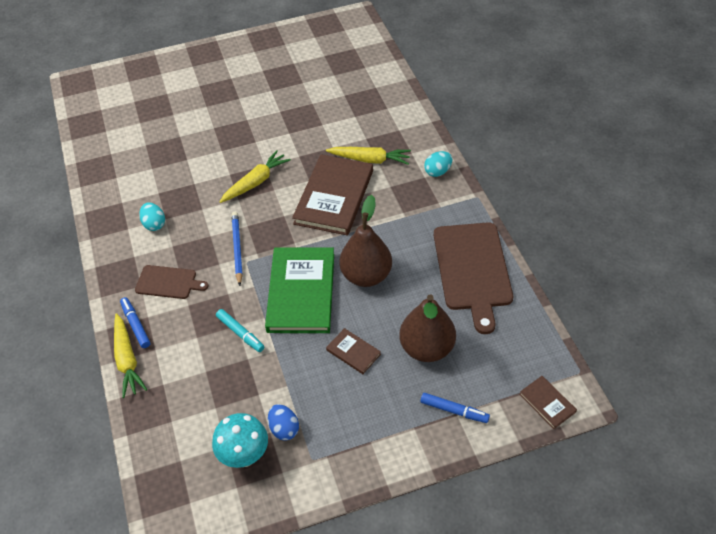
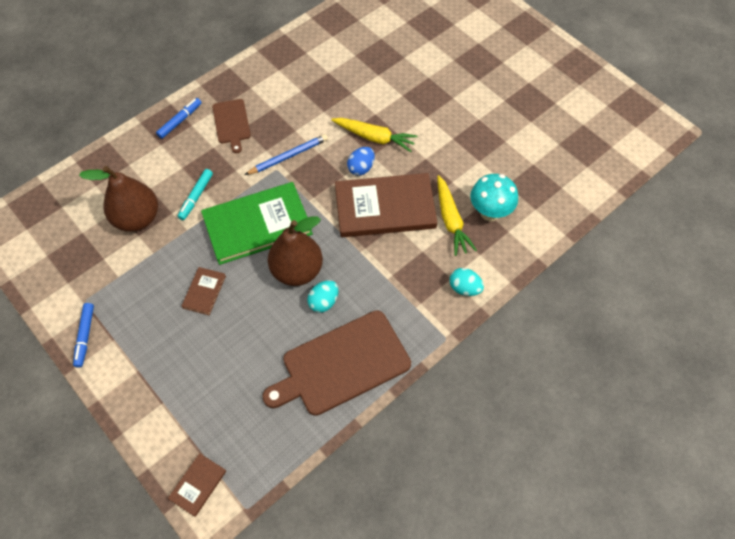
camera: 65 degrees right, 10 degrees up
(127, 360) = (144, 131): yellow carrot -> none
(154, 224) = (291, 85): turquoise egg -> turquoise egg (324, 302)
(244, 456) = (76, 249): turquoise mushroom -> turquoise mushroom (490, 213)
(284, 429) = (109, 268): blue egg -> blue egg (361, 168)
(427, 348) = (228, 353): brown pear -> brown pear (137, 218)
(454, 410) = (165, 399): blue marker -> blue marker (85, 336)

